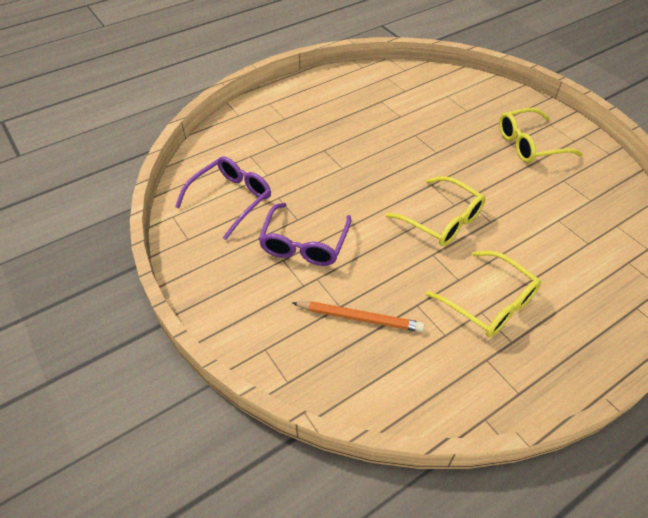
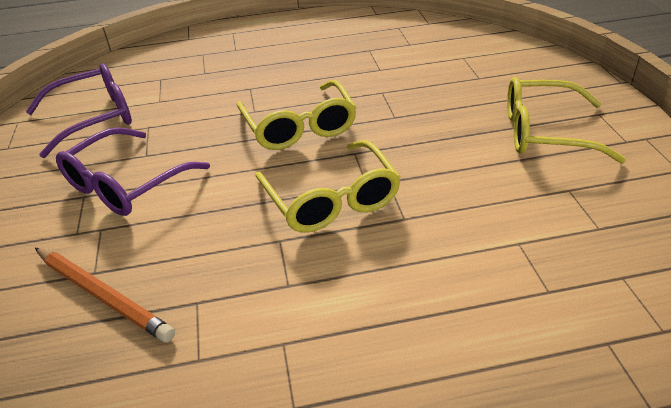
camera: 25 degrees right, 10 degrees down
(489, 303) = (306, 333): yellow glasses -> yellow glasses (299, 127)

